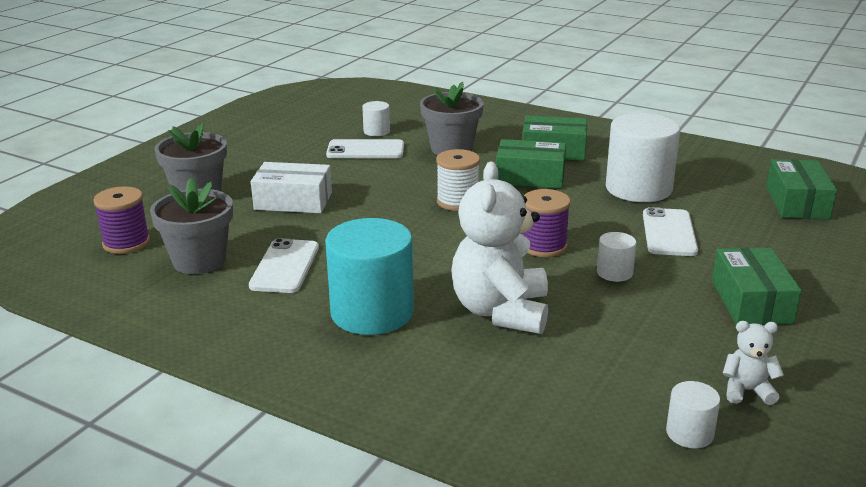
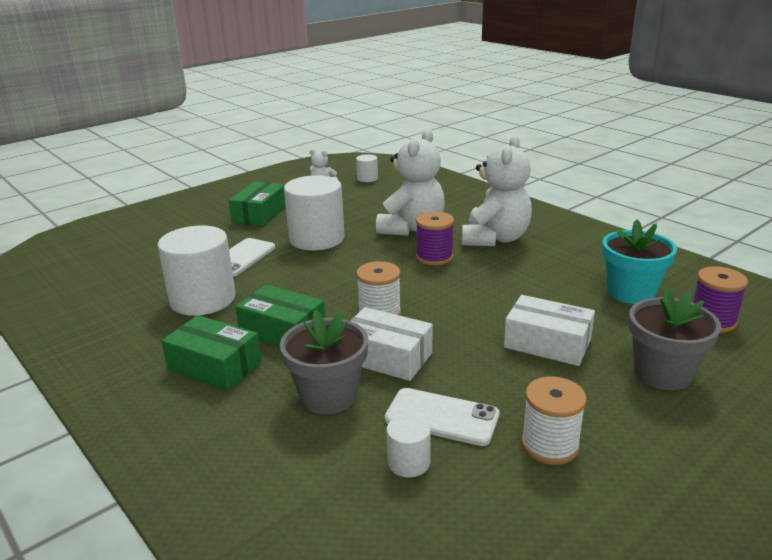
camera: 160 degrees left, 0 degrees up
(199, 261) = (631, 292): grey flower pot -> turquoise flower pot
(285, 266) = (555, 277): white phone -> none
(290, 148) = (549, 445): none -> white spool
(372, 312) = (495, 239): turquoise cylinder -> white teddy bear
(426, 173) = (386, 357): none -> white box
(543, 246) = (344, 262): purple spool -> purple spool (434, 257)
(614, 272) = (316, 239): white cylinder -> white cylinder, size x2.16
(797, 203) = (106, 265): green box -> none

